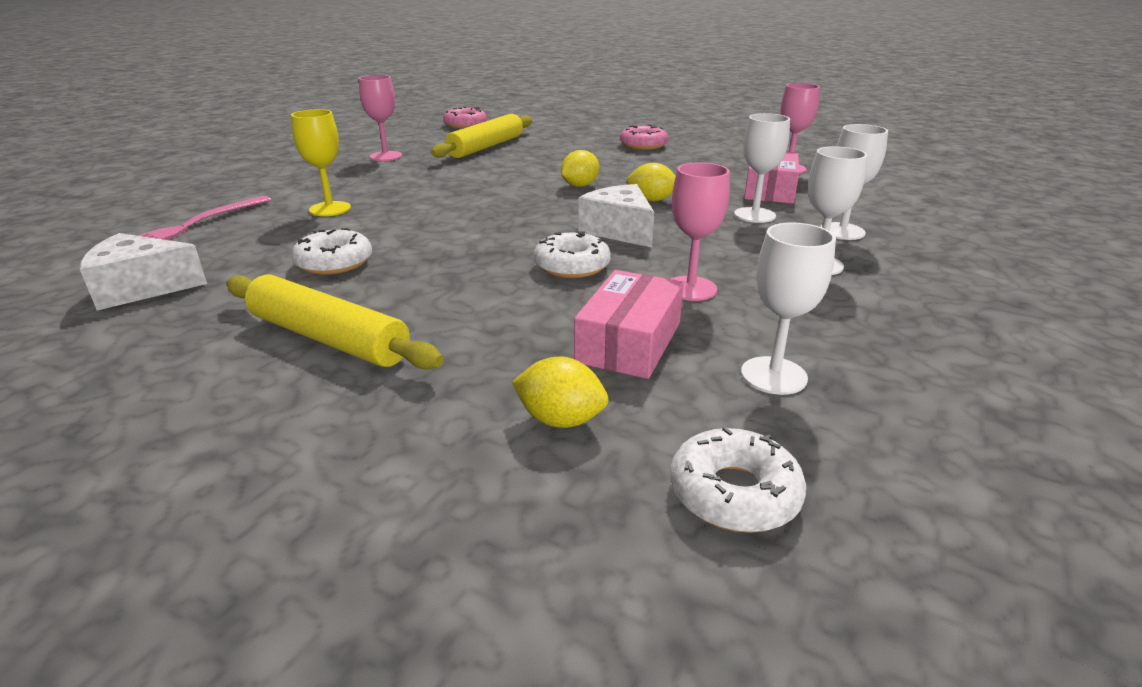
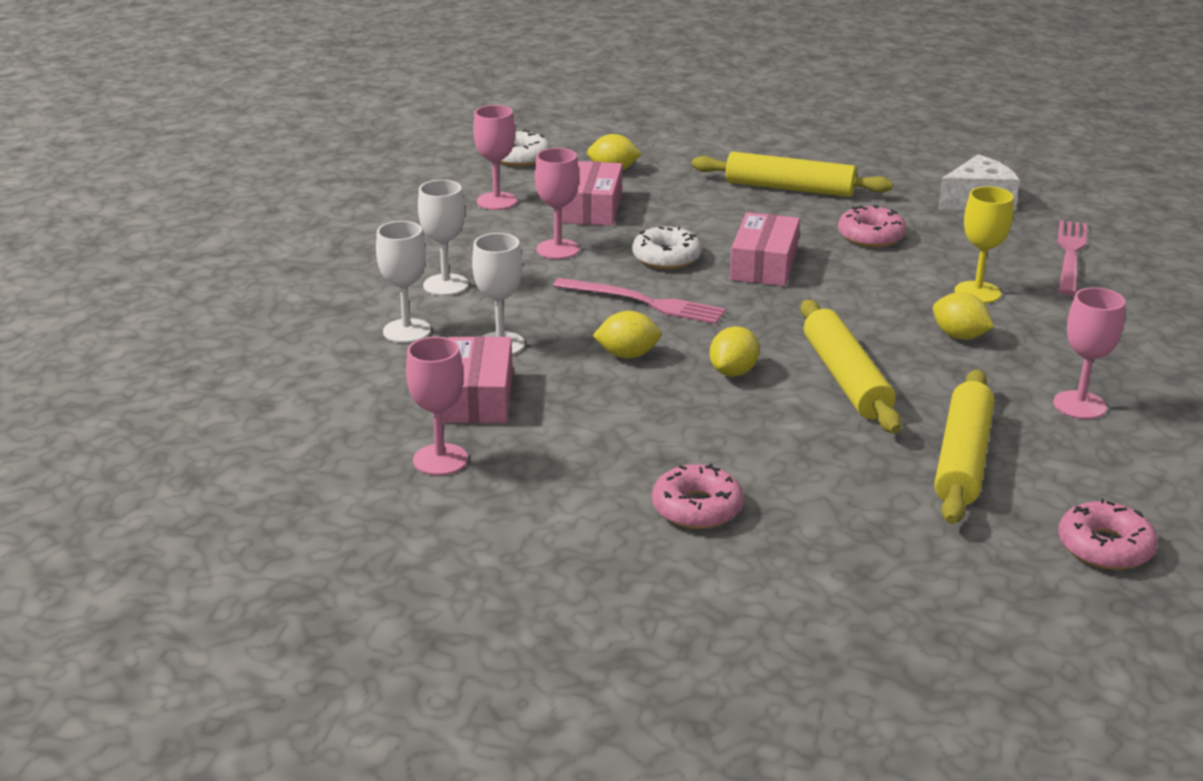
camera: 165 degrees right, 0 degrees up
(334, 262) = (871, 236): white donut -> pink donut
(395, 187) = (959, 336): none -> yellow lemon
(479, 248) = (764, 265): none -> pink box
(507, 176) = (846, 379): none -> yellow rolling pin
(619, 230) = (644, 302): white cheese -> pink fork
(773, 375) = (497, 201): white goblet -> pink goblet

